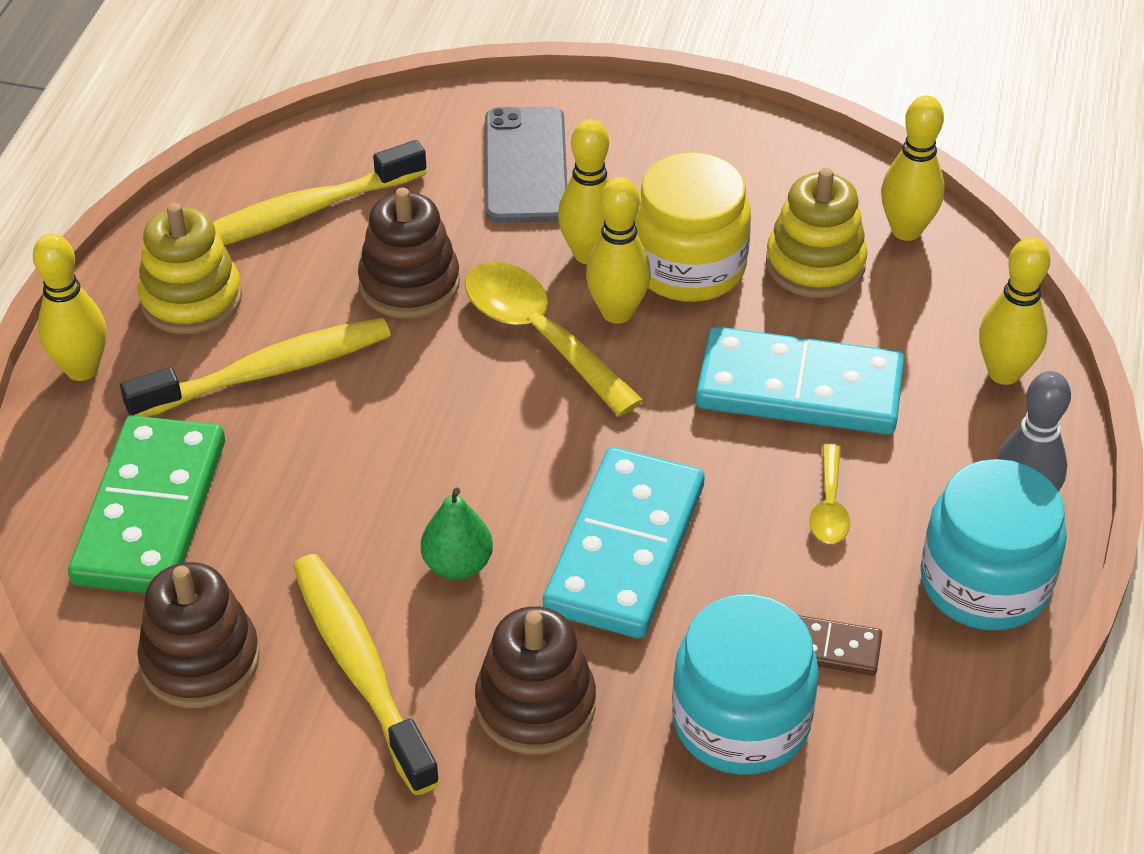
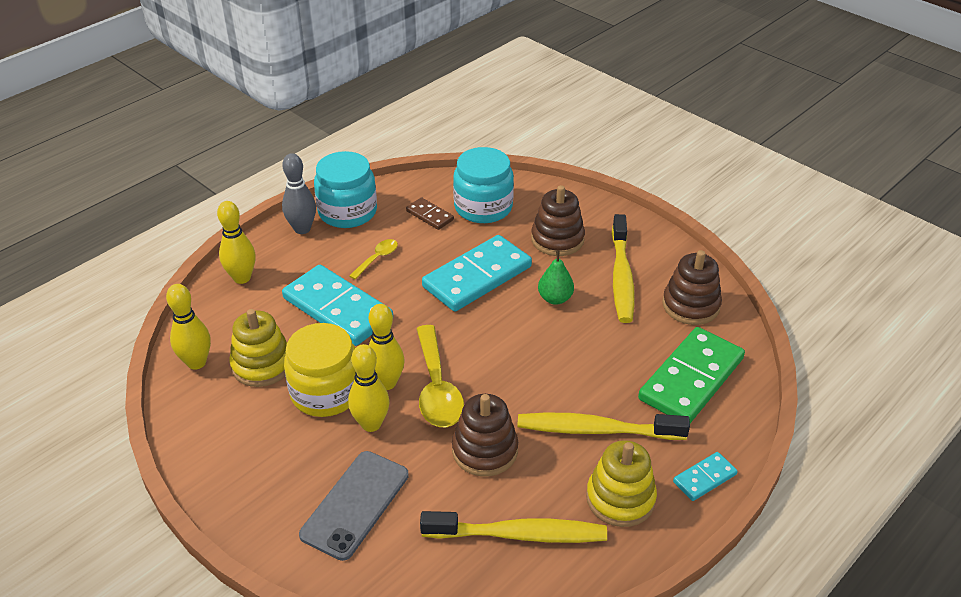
camera: 150 degrees left, 5 degrees down
(82, 369) = (704, 478): yellow bowling pin -> turquoise domino

